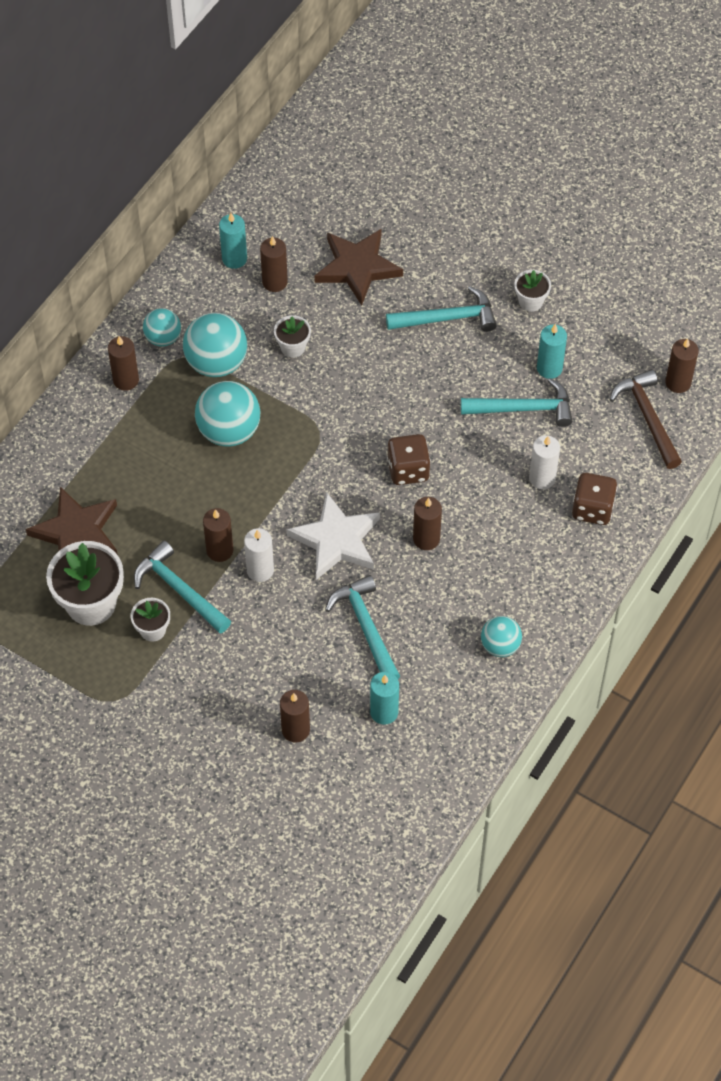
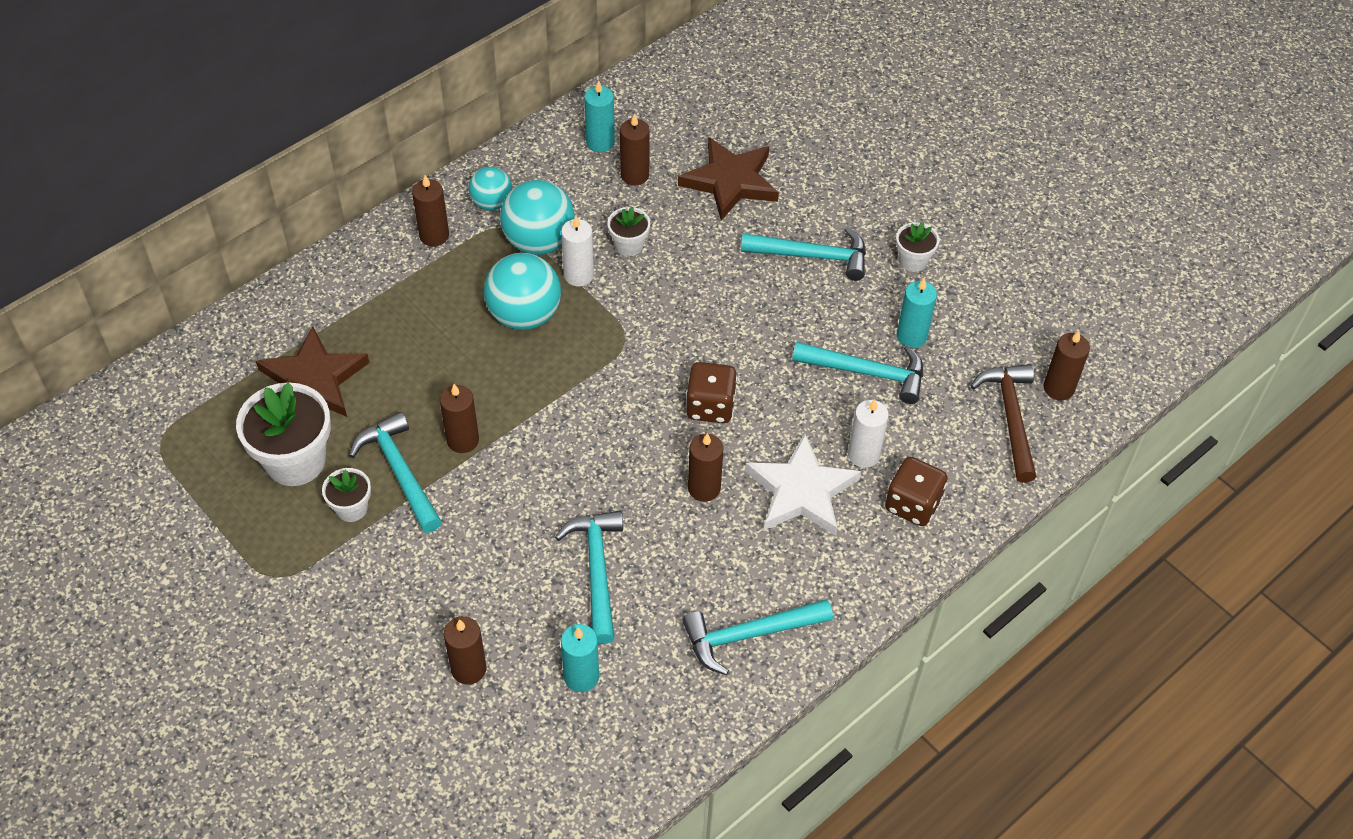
camera: 15 degrees right, 5 degrees down
(260, 570) = (499, 474): white candle -> white candle (578, 275)
(336, 540) = (599, 463): white star -> white star (801, 491)
(500, 645) = (749, 635): turquoise ball -> turquoise hammer

